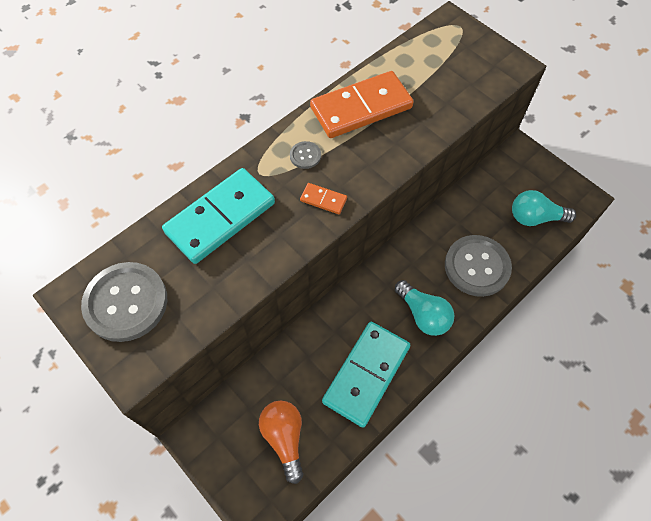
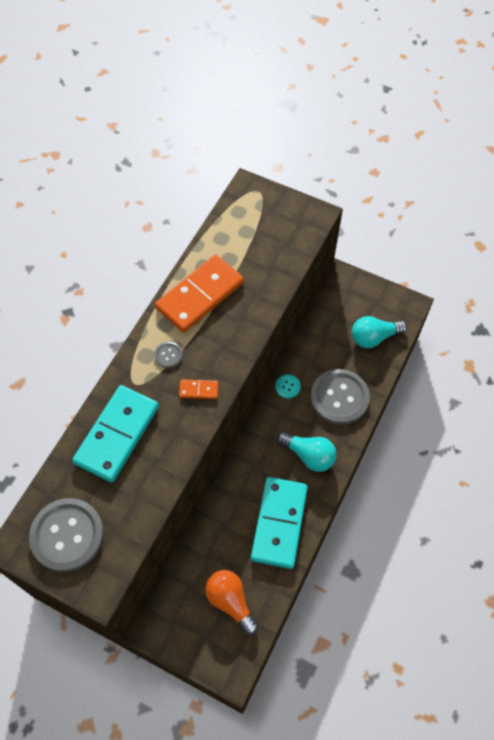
camera: 20 degrees left, 0 degrees up
(425, 238) = (287, 386): none -> turquoise button

